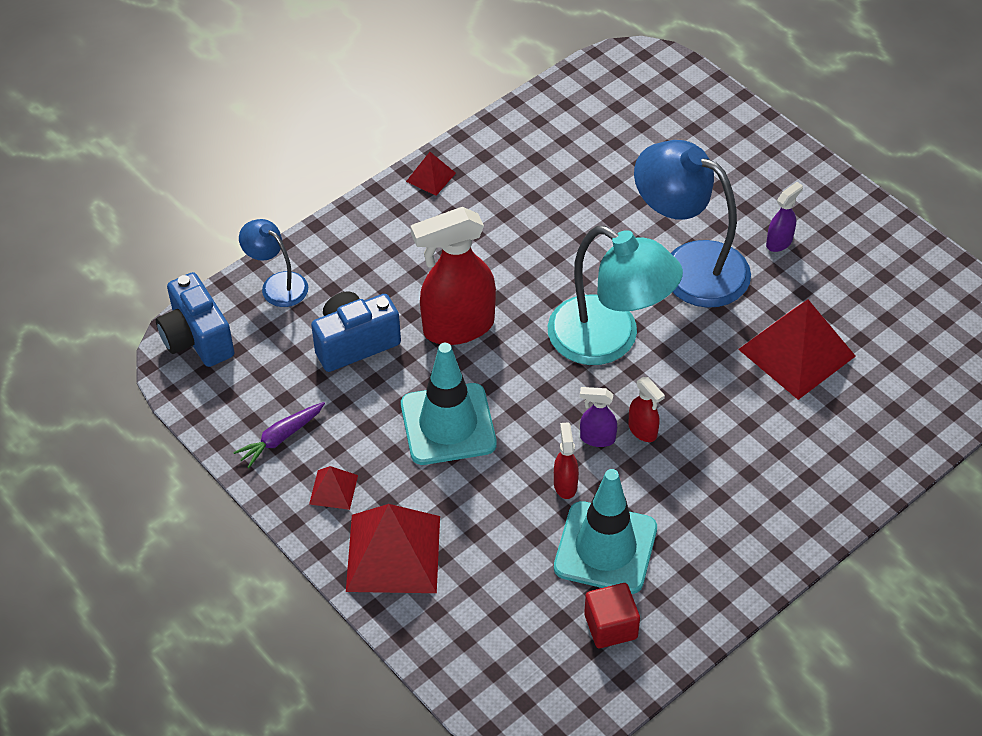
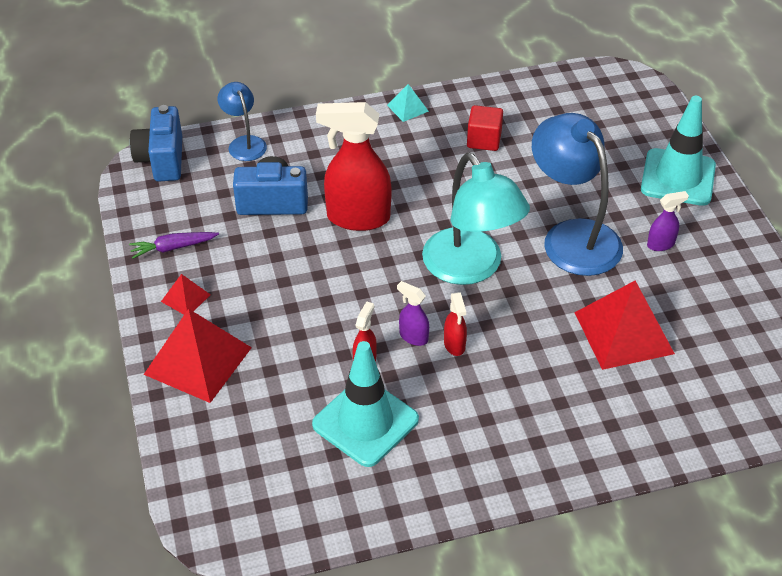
camera: 25 degrees right, 5 degrees down
(431, 177) = (407, 108): red pyramid -> turquoise pyramid
(448, 424) = (303, 284): turquoise traffic cone -> turquoise traffic cone (678, 177)
(610, 626) = (329, 484): red cube -> red cube (484, 140)

